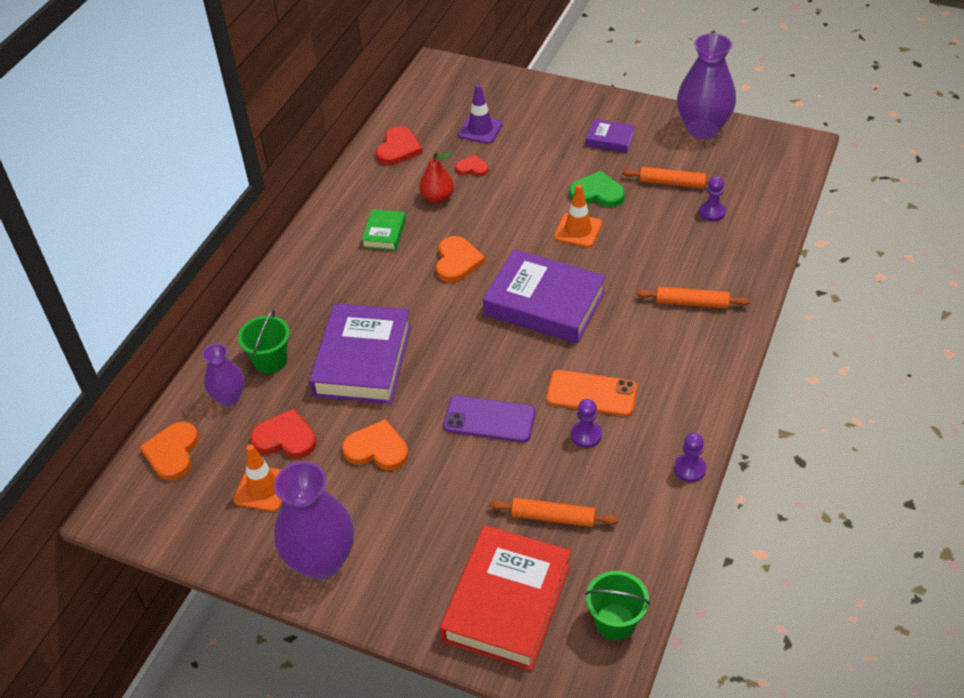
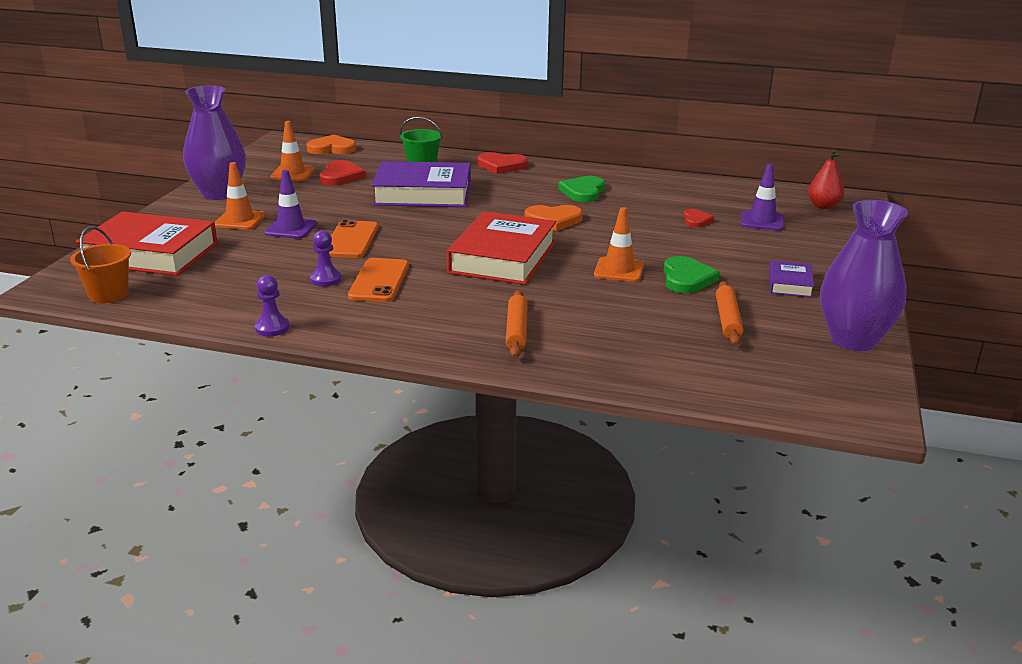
camera: 80 degrees right, 20 degrees down
(229, 397) = (384, 158): purple vase -> none
(377, 449) = (324, 203): orange heart -> none
(384, 233) = (583, 192): green book -> green heart
(398, 149) = (708, 190): red heart -> red heart (501, 166)
(416, 527) = (240, 220): none -> orange traffic cone
(437, 198) = (642, 208): red pear -> red pear (823, 206)
(450, 474) = (291, 229): none -> purple traffic cone
(489, 419) = (351, 240): purple phone -> orange phone
(544, 303) = (502, 257): purple book -> red book
(553, 517) = (232, 268): orange rolling pin -> none
(615, 622) = (108, 295): green bucket -> orange bucket
(712, 212) = (684, 344): purple pawn -> none

